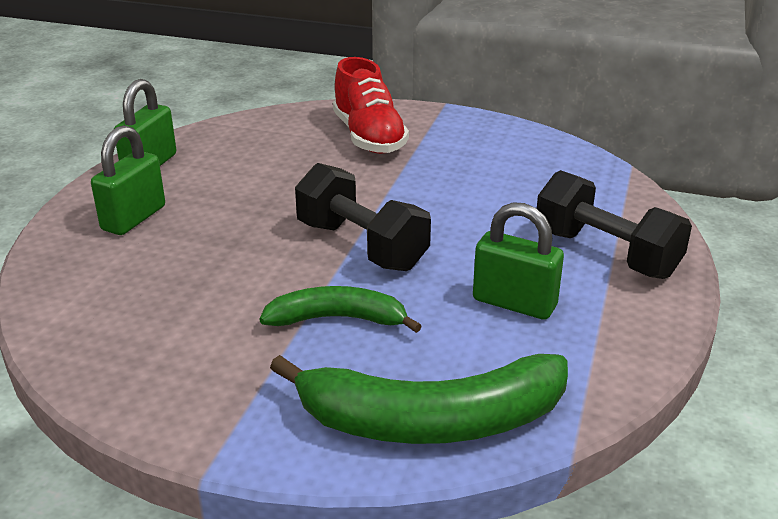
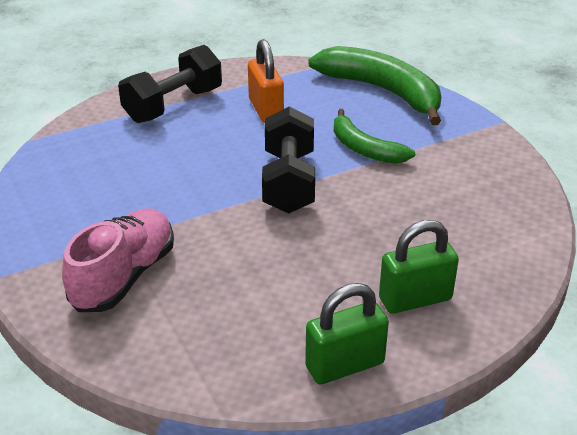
camera: 135 degrees left, 5 degrees up
(369, 137) = (124, 276): red shoe -> pink shoe
(514, 303) = (266, 110): green padlock -> orange padlock
(606, 254) = (173, 105): black dumbbell -> black dumbbell turned 45 degrees clockwise

